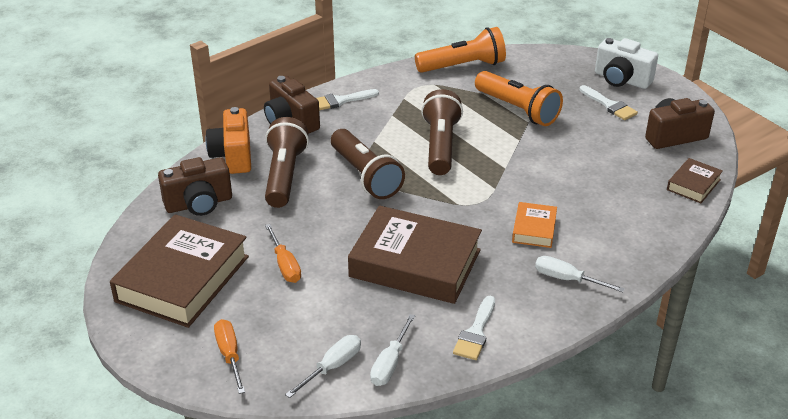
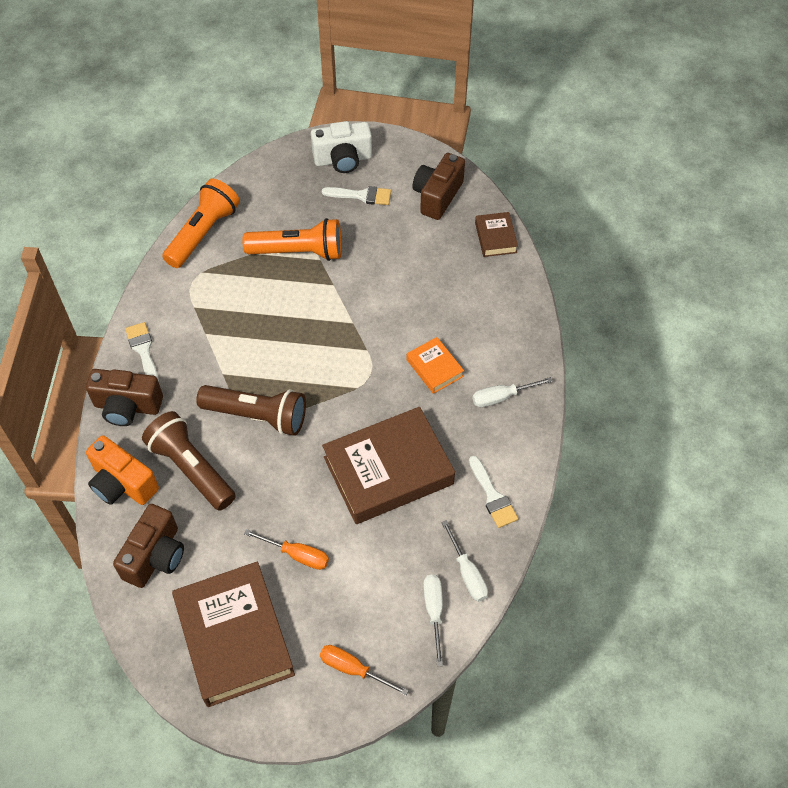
camera: 45 degrees left, 20 degrees up
(340, 101) = (143, 350): white brush -> white brush turned 135 degrees clockwise
(440, 145) = (280, 337): brown flashlight -> none

